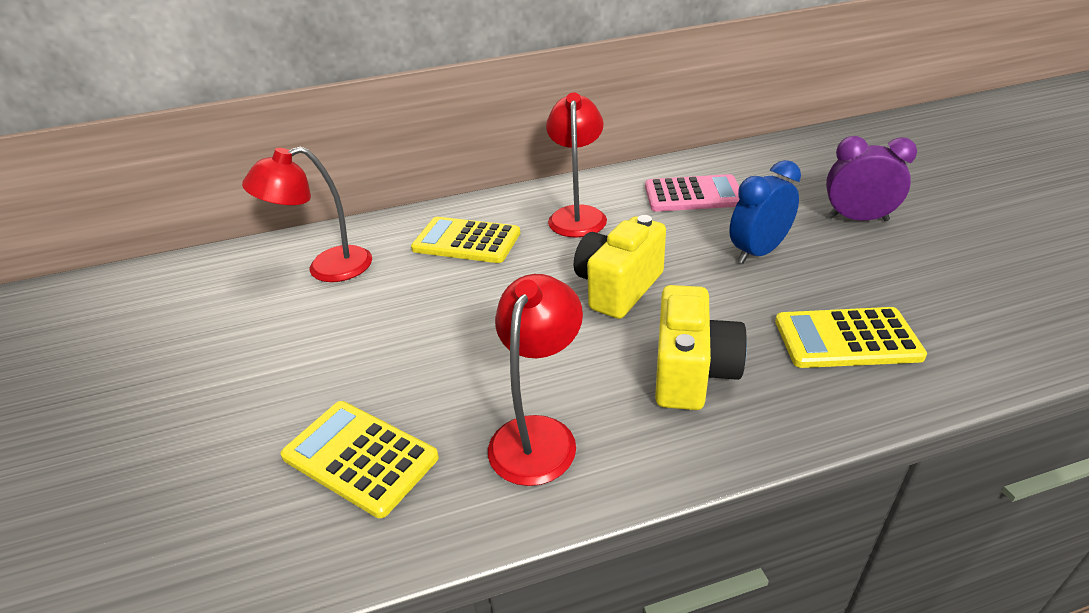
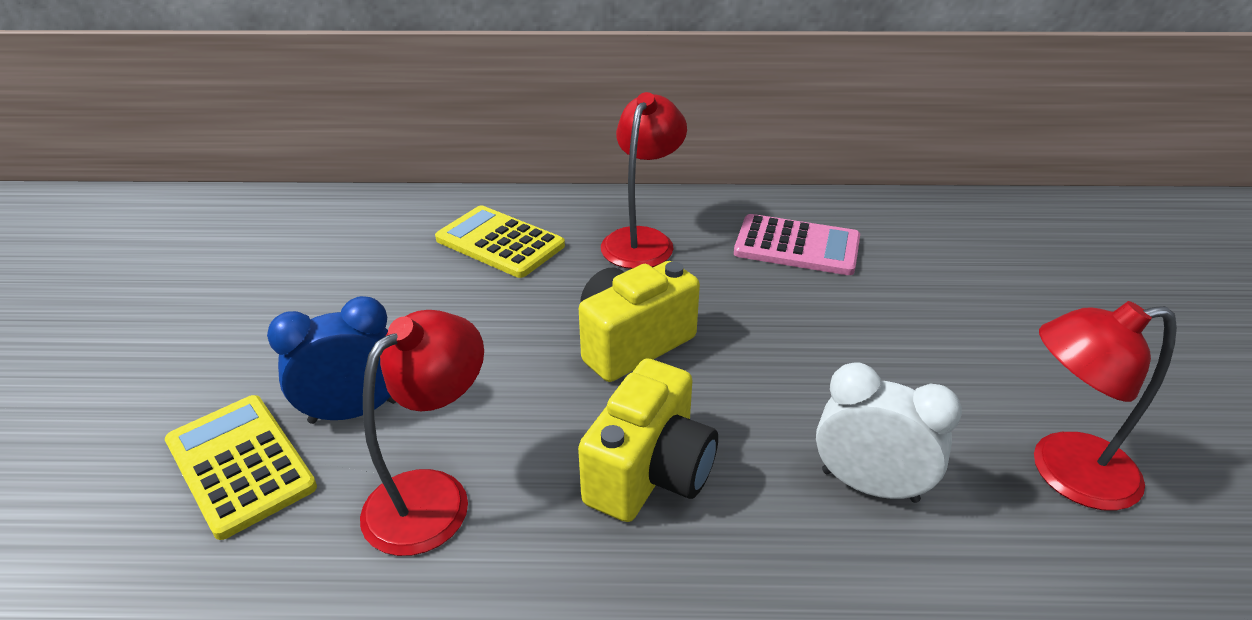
camera: 15 degrees right, 0 degrees up
(327, 268) = (338, 239): red lamp -> red lamp (1064, 472)
(758, 252) = (830, 341): blue clock -> blue clock (354, 411)
(846, 339) = (869, 485): yellow calculator -> white clock
(857, 219) = (990, 328): purple clock -> none

